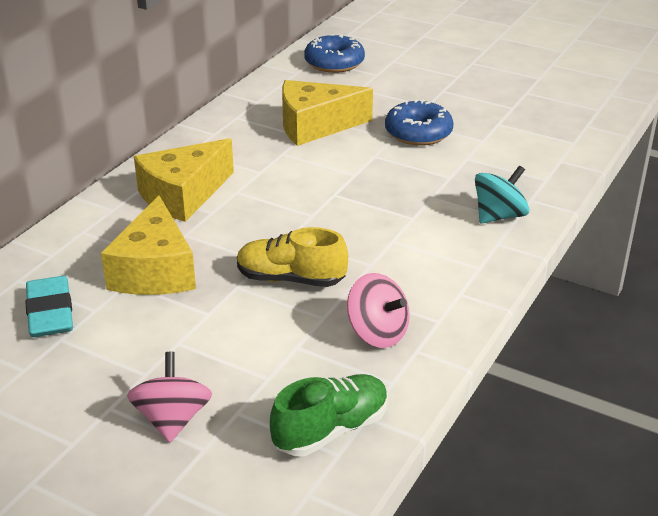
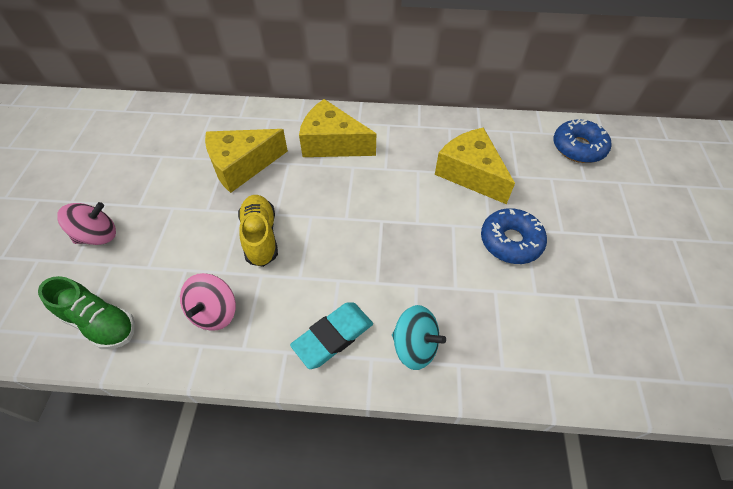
camera: 65 degrees right, 20 degrees up
(50, 312) = (184, 141): turquoise eraser -> turquoise eraser (333, 336)

